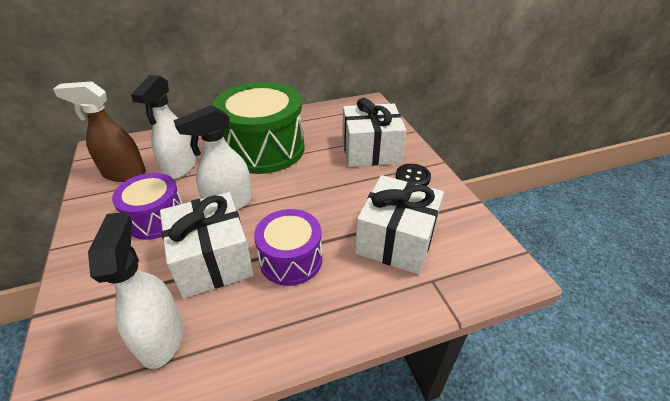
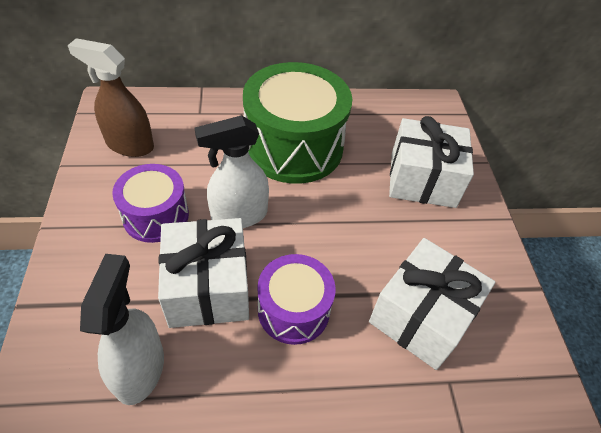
camera: 10 degrees right, 10 degrees up
(180, 168) = (192, 151): white spray bottle -> none
(412, 177) = (465, 232): black button -> none

